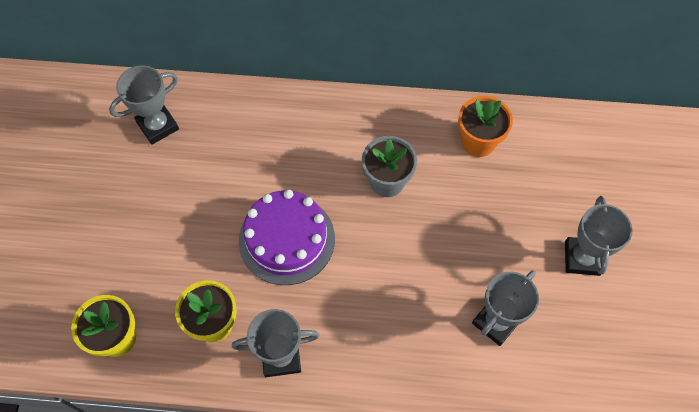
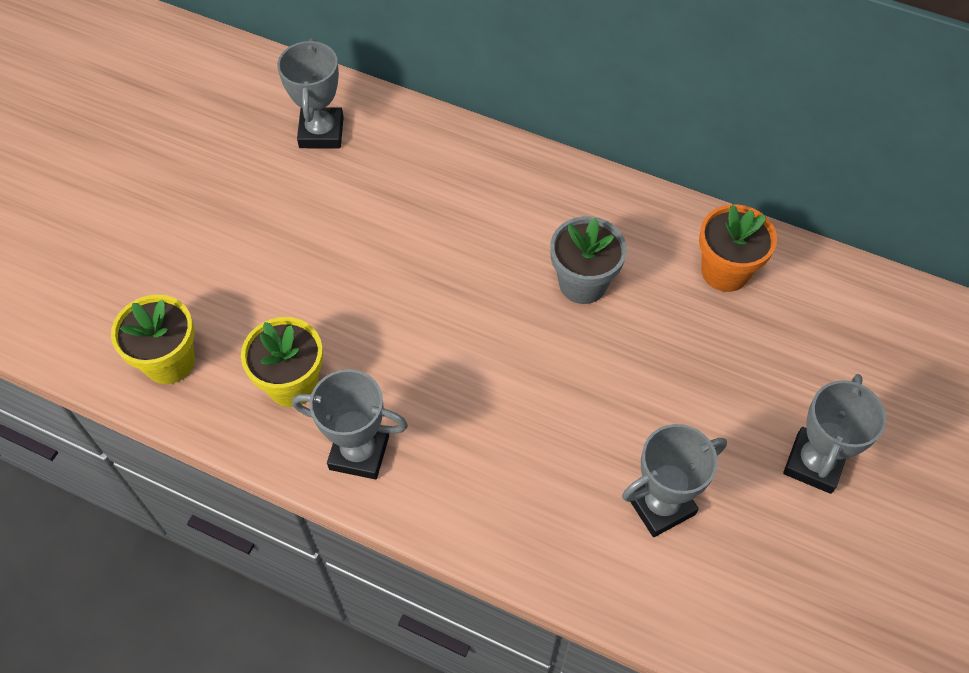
camera: 20 degrees right, 5 degrees down
(158, 126) = (321, 132): grey trophy -> grey trophy turned 75 degrees counterclockwise
(286, 239) = (424, 313): purple cake -> none

